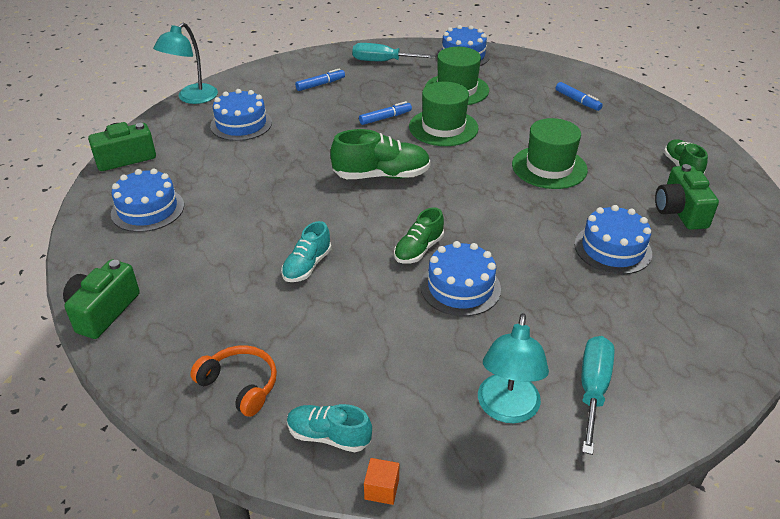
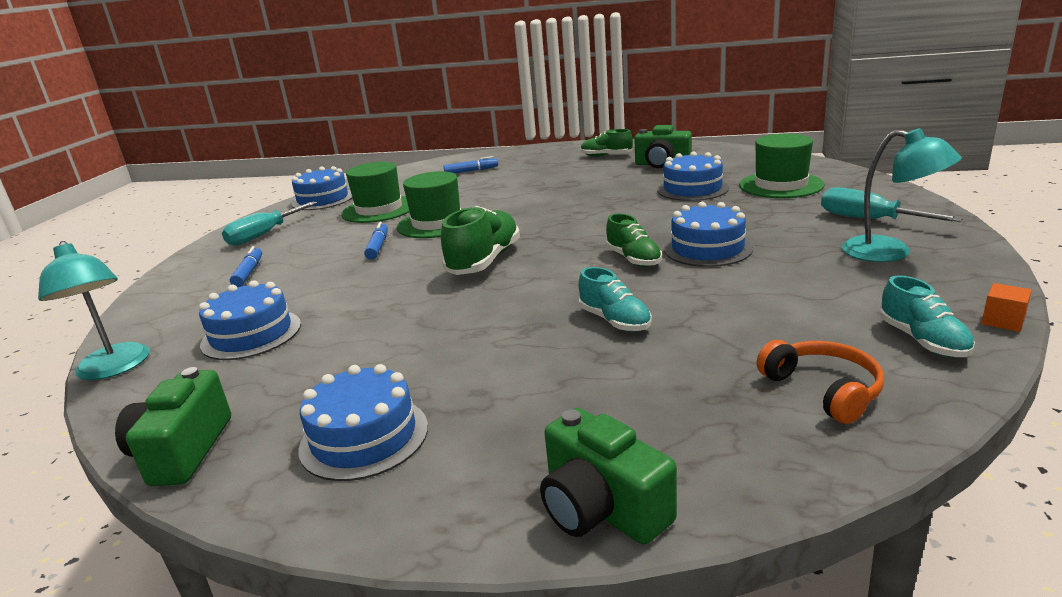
camera: 60 degrees left, 15 degrees down
(240, 385) = (823, 390): orange headphones -> orange headphones turned 90 degrees clockwise
(329, 436) = (922, 341): turquoise shoe -> turquoise shoe turned 60 degrees counterclockwise
(549, 167) = (557, 193): green hat -> green hat (781, 185)

